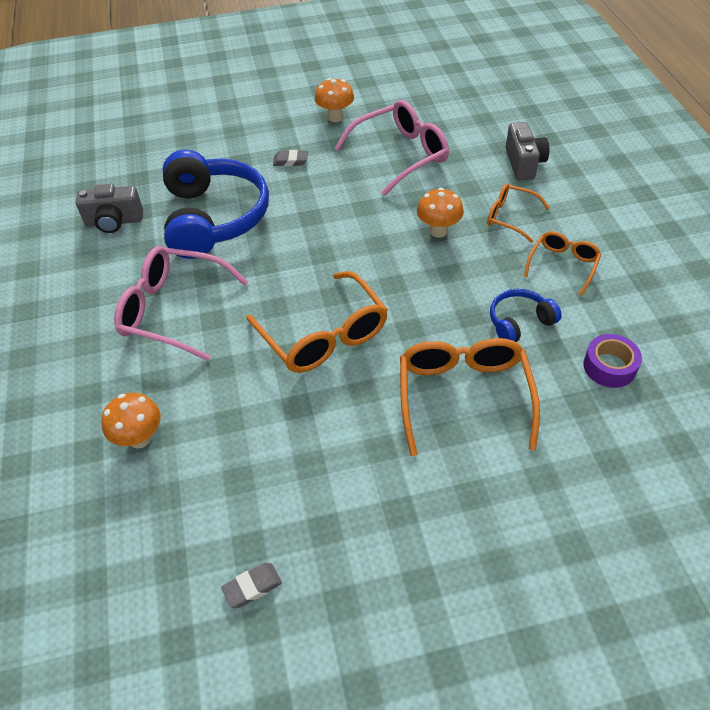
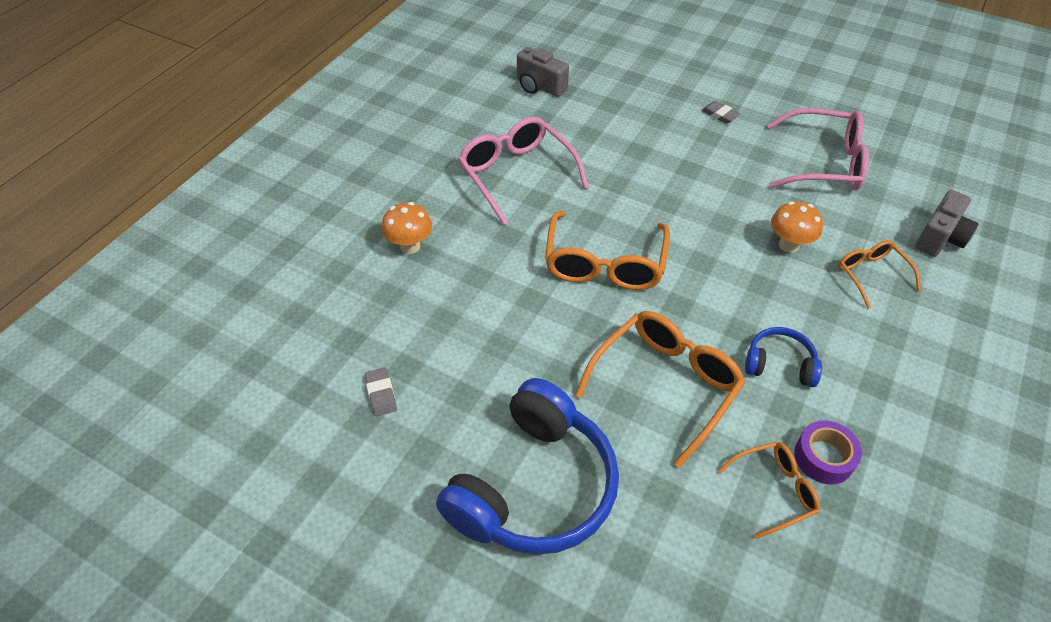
camera: 40 degrees right, 0 degrees up
(214, 218) = (613, 125): blue headphones -> blue headphones (534, 486)
(252, 587) = (381, 394): grey eraser -> grey eraser turned 60 degrees clockwise
(335, 117) = (797, 100): orange mushroom -> none
(563, 265) = (877, 346): orange glasses -> orange glasses (774, 490)

